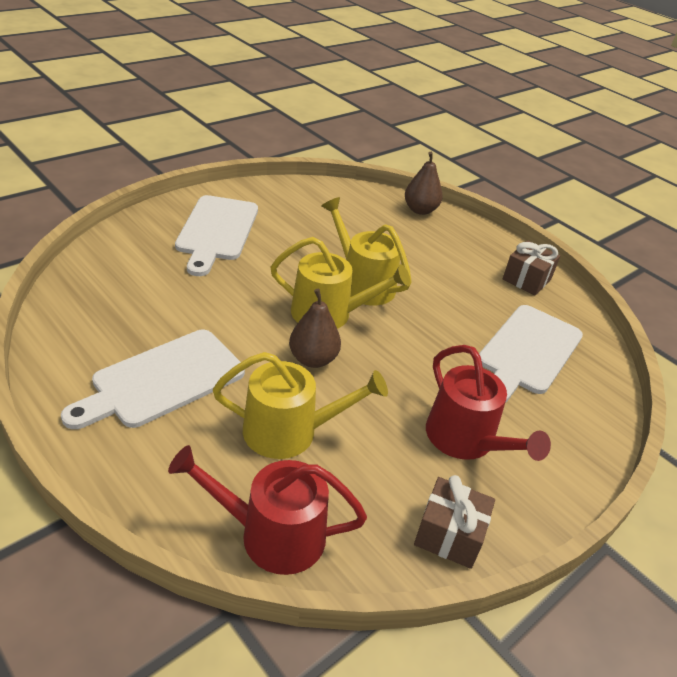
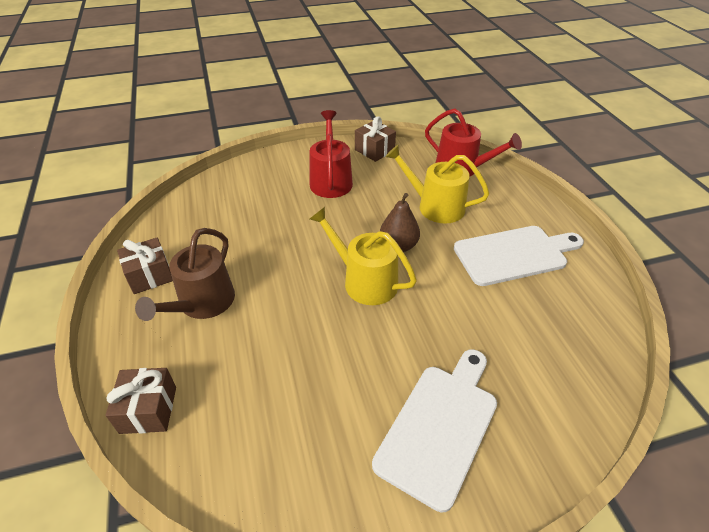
camera: 150 degrees left, 5 degrees up
(362, 283) = (312, 306): yellow watering can -> none
(420, 210) = (148, 410): brown pear -> brown gift
(457, 268) = (202, 303): none -> brown watering can
(527, 352) = (232, 216): white cutting board -> none

